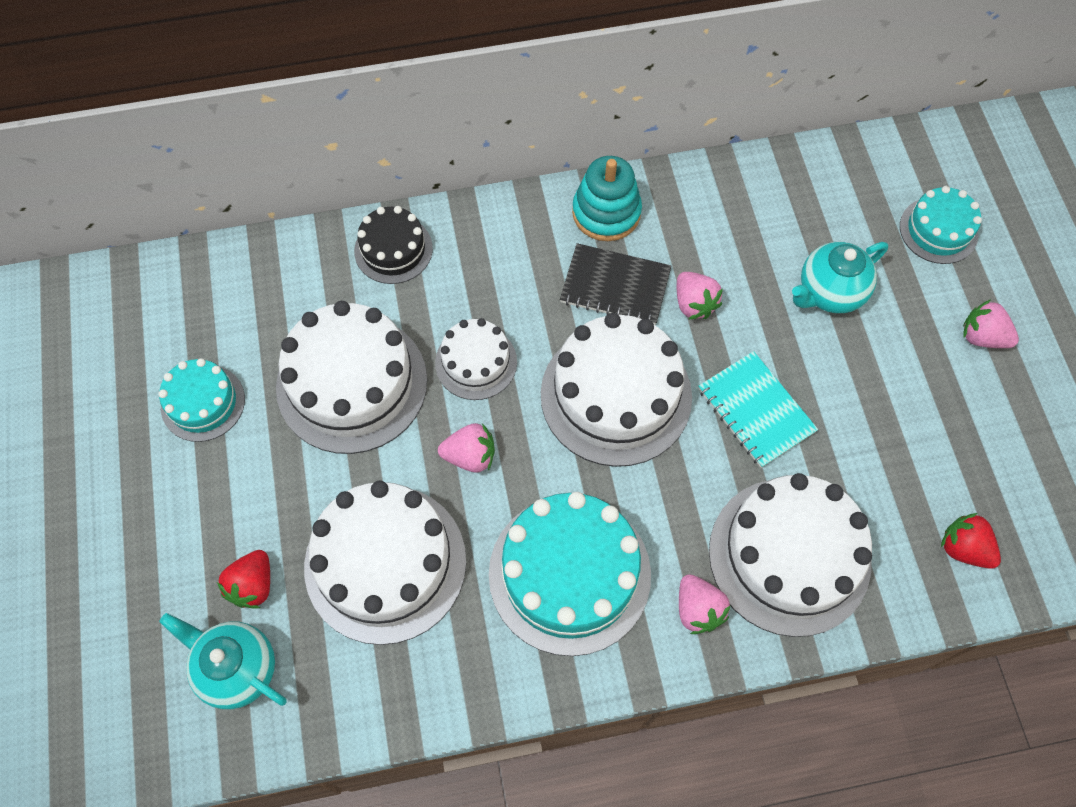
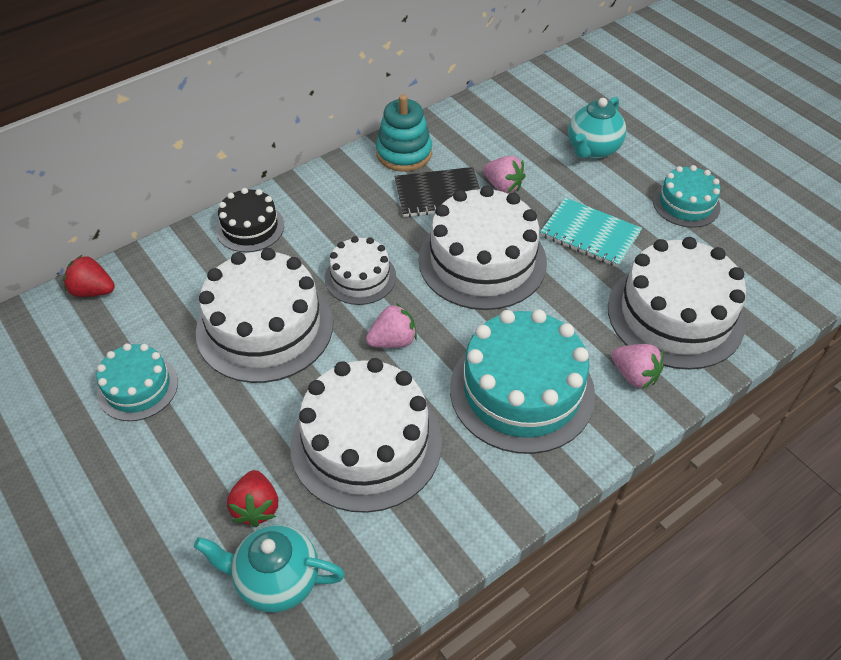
camera: 25 degrees left, 15 degrees down
(938, 230) = (639, 93): turquoise cake -> turquoise cake (686, 204)
(963, 548) = (787, 264): red strawberry -> red strawberry (93, 291)
(982, 337) = (709, 141): pink strawberry -> none

